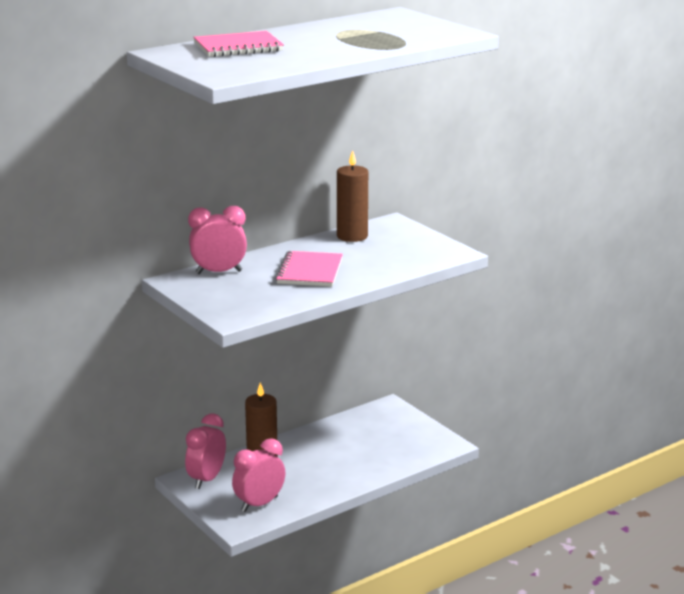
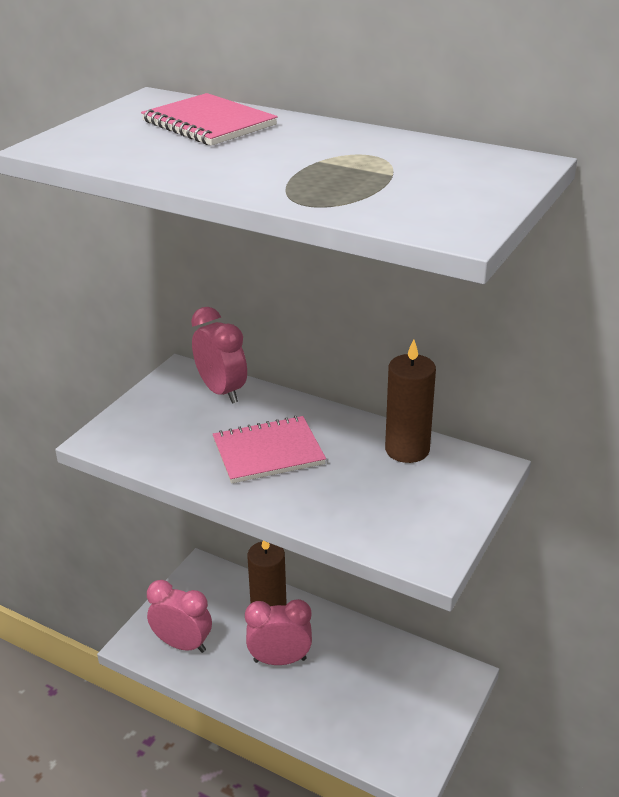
camera: 65 degrees right, 10 degrees up
(206, 479) = (209, 584): pink clock -> pink clock (280, 660)

